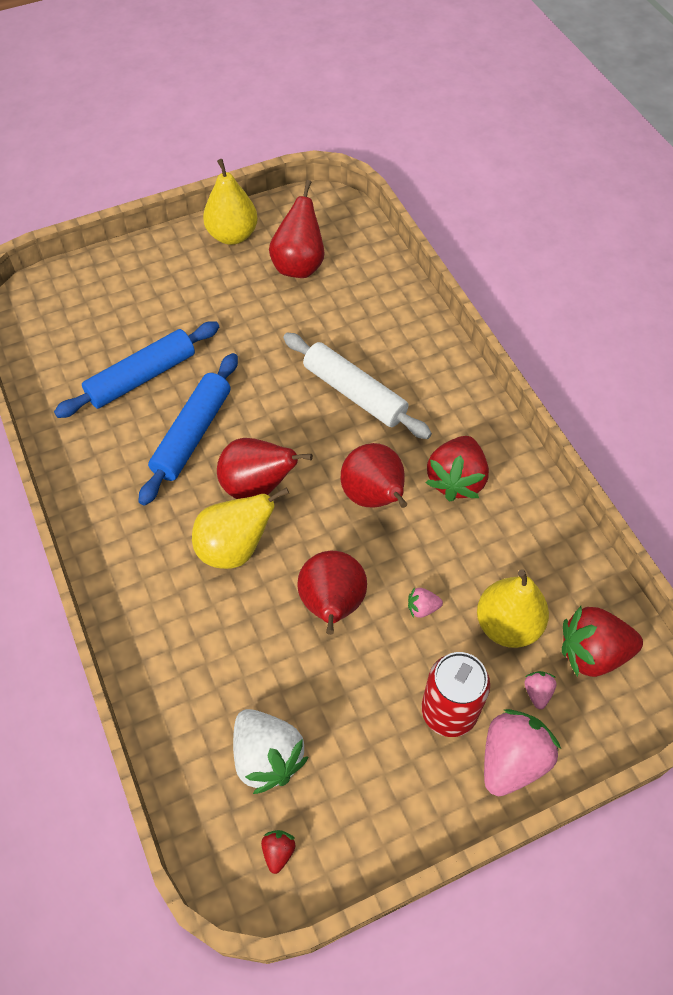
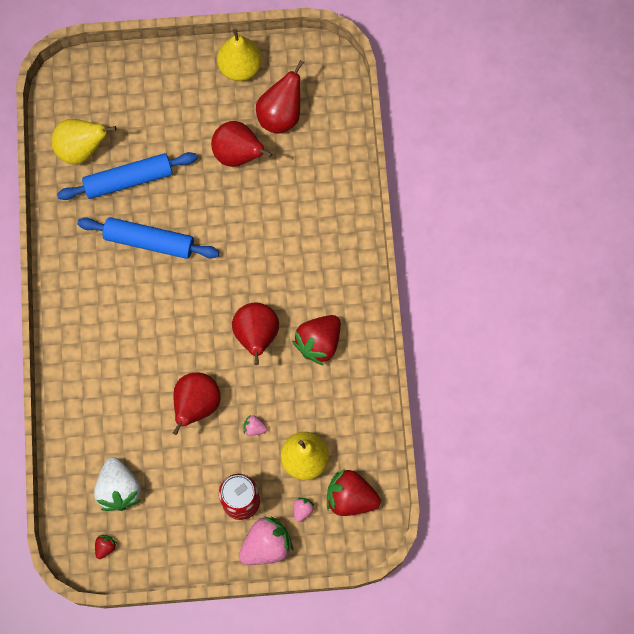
camera: 20 degrees right, 15 degrees up
(192, 434) = (149, 241): blue rolling pin -> blue rolling pin turned 60 degrees clockwise
(235, 548) = (148, 341): yellow pear -> yellow pear (82, 149)
(257, 487) = (179, 300): red pear -> red pear (238, 154)
(354, 393) = (277, 246): white rolling pin -> none

